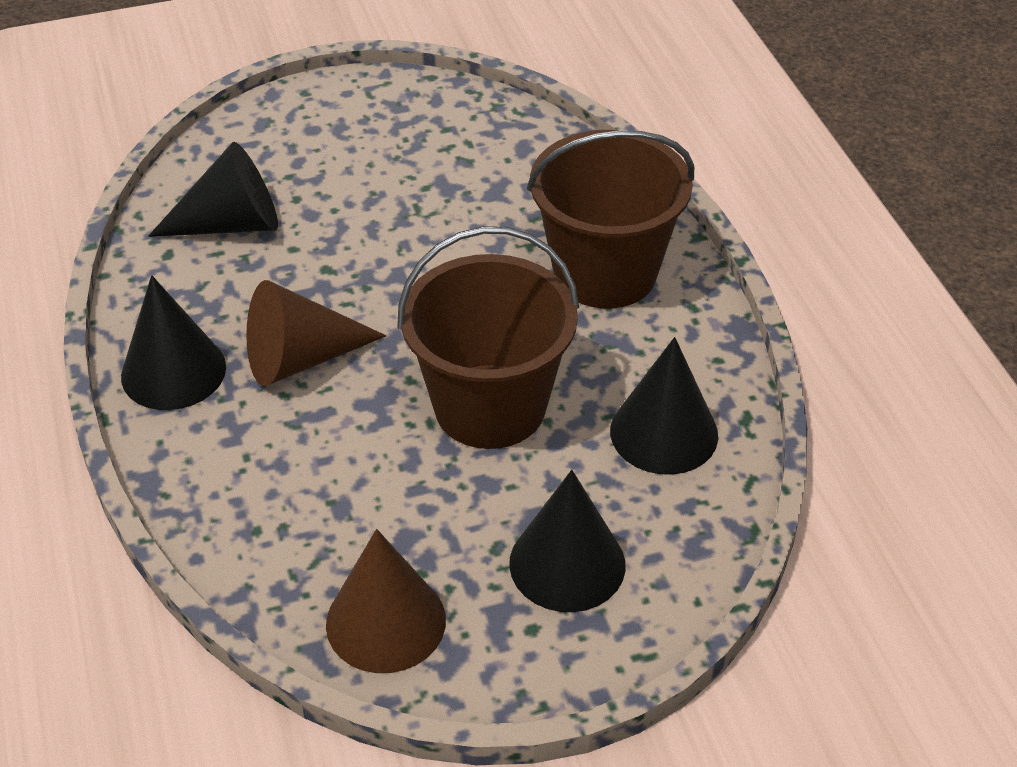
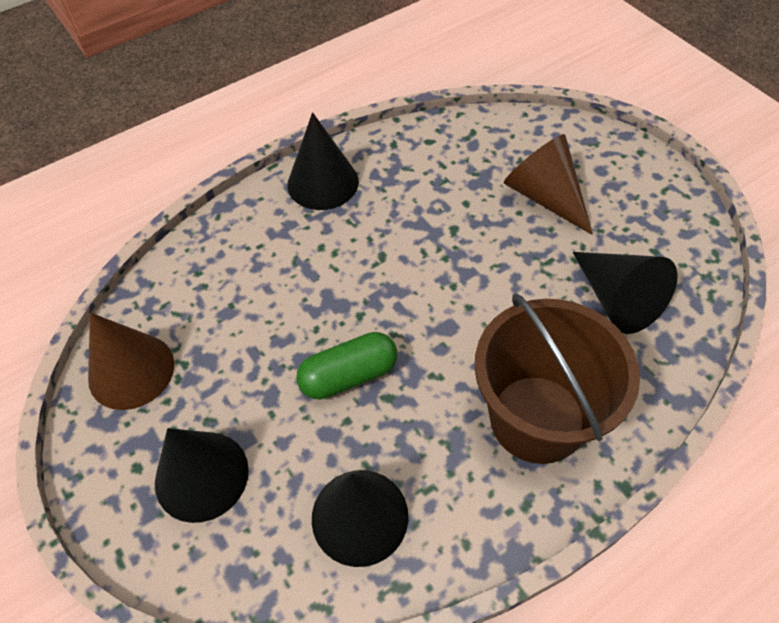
camera: 75 degrees right, 10 degrees up
(231, 224) = (473, 161): black cone -> black cone (616, 299)
(301, 358) = (358, 244): brown cone -> brown cone (545, 196)
(490, 406) = (349, 375): brown bucket -> green capsule

